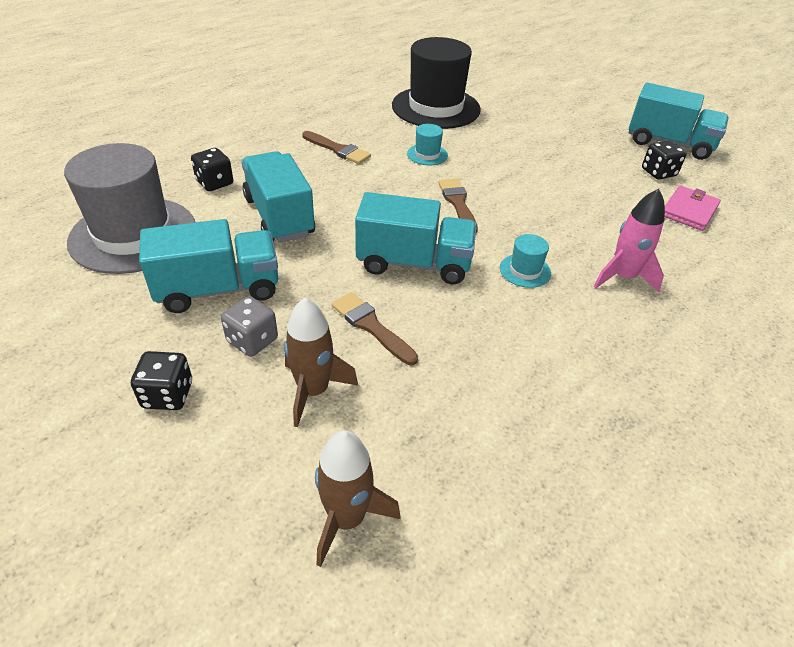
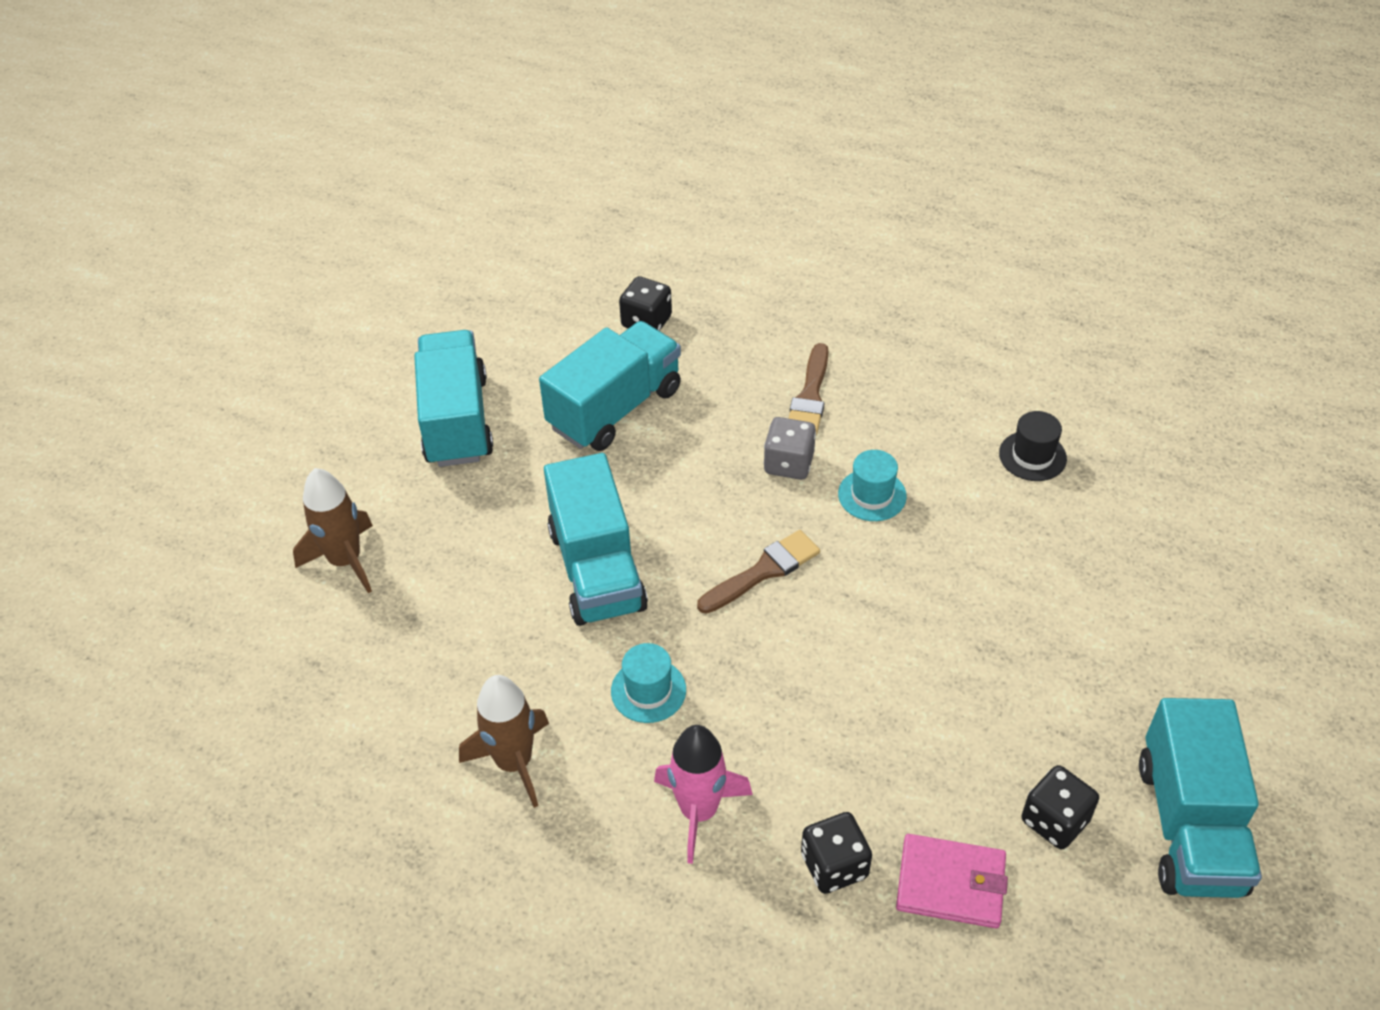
camera: 70 degrees right, 5 degrees up
(133, 235) = (508, 311): grey hat -> none
(168, 395) = (297, 458): black dice -> black dice (834, 866)
(218, 289) = (456, 421): turquoise truck -> turquoise truck turned 150 degrees counterclockwise
(252, 340) = (393, 483): grey dice -> grey dice (788, 463)
(346, 519) = (206, 646): brown rocket -> brown rocket (514, 762)
(371, 326) = (461, 570): brown brush -> none
(436, 107) = (1032, 456): black hat -> black hat, size x0.41

